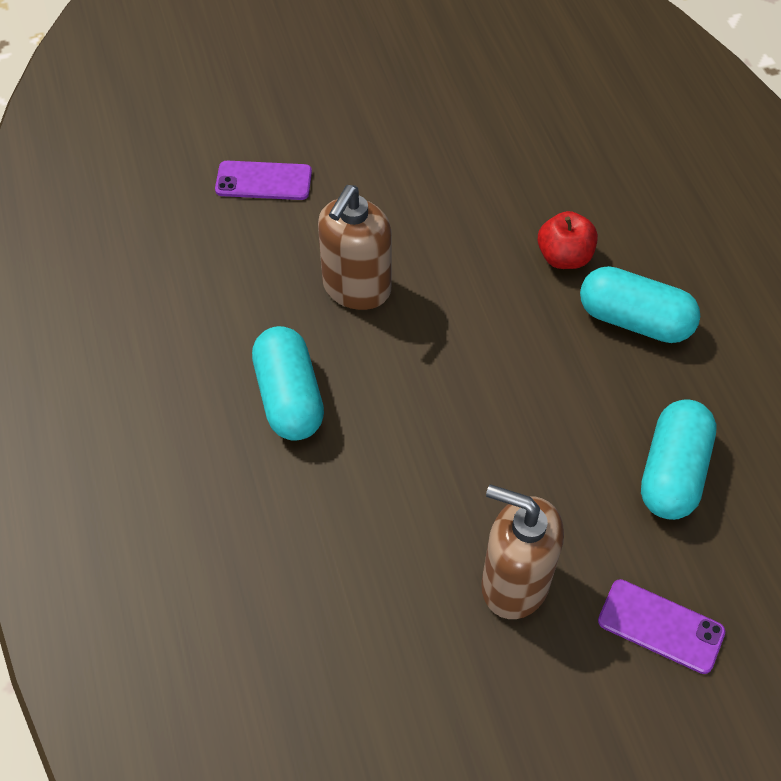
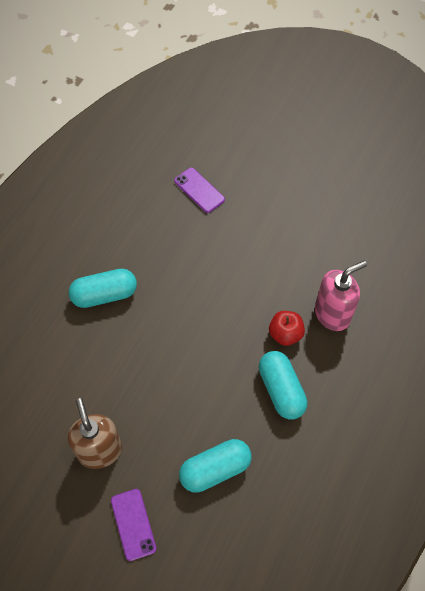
camera: 45 degrees right, 5 degrees up
(289, 397) = (104, 295): turquoise capsule -> turquoise capsule turned 45 degrees clockwise
(356, 288) = (182, 271): brown soap dispenser -> none
(588, 194) = (332, 314): none -> pink soap dispenser

